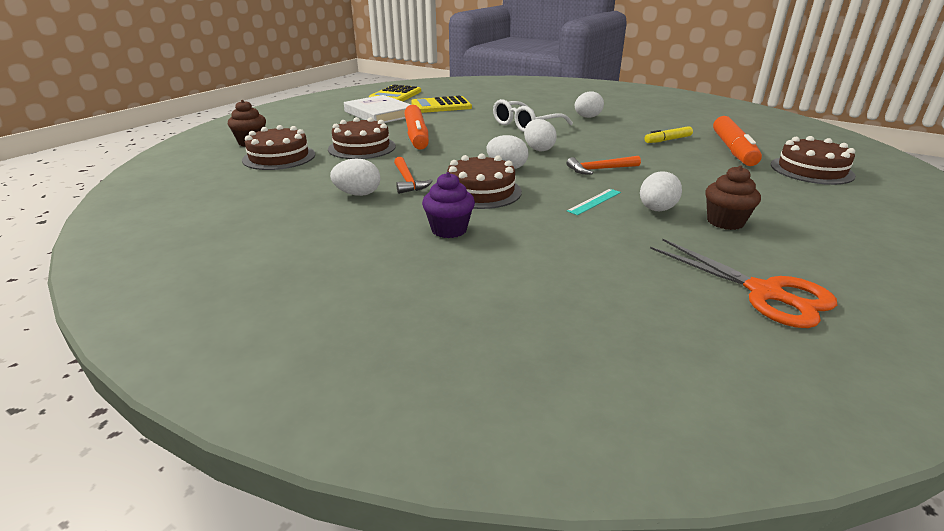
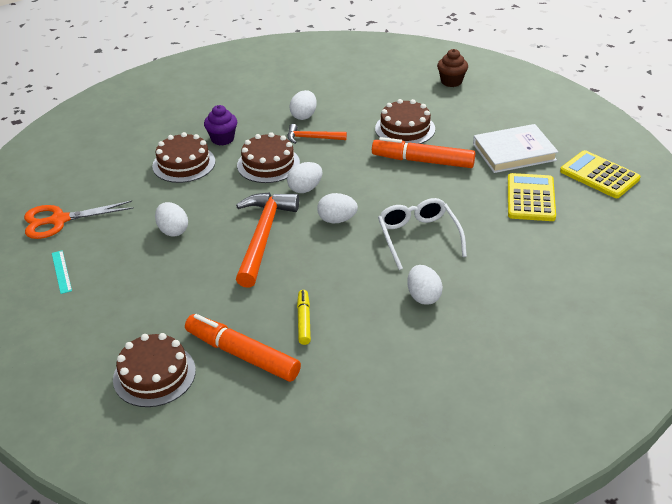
camera: 115 degrees right, 10 degrees up
(279, 157) = (404, 92): brown cake -> brown cake (184, 164)
(594, 201) = (209, 208): turquoise ruler -> turquoise ruler (61, 271)
(599, 169) = (263, 236): orange hammer -> orange hammer, size x1.92
(725, 222) = (129, 253): brown cupcake -> none

